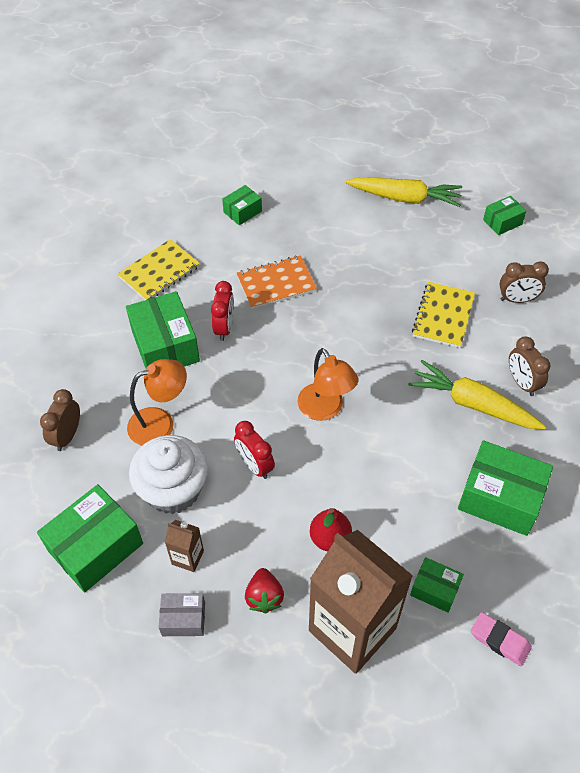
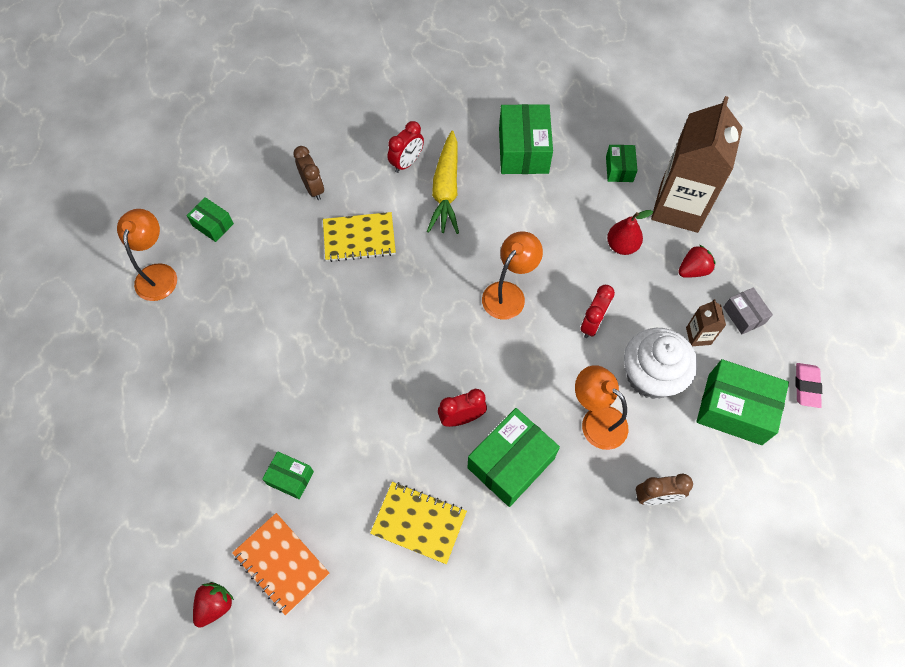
camera: 115 degrees left, 10 degrees up
(180, 155) = (215, 605): none -> red strawberry
(276, 283) = (382, 395): orange notebook -> orange notebook (281, 564)
(405, 198) = (208, 320): yellow carrot -> none
(465, 179) = (158, 273): none -> orange lamp
(499, 640) = (631, 124): pink eraser -> pink eraser (806, 386)
(522, 383) = (407, 163): brown clock -> red clock

